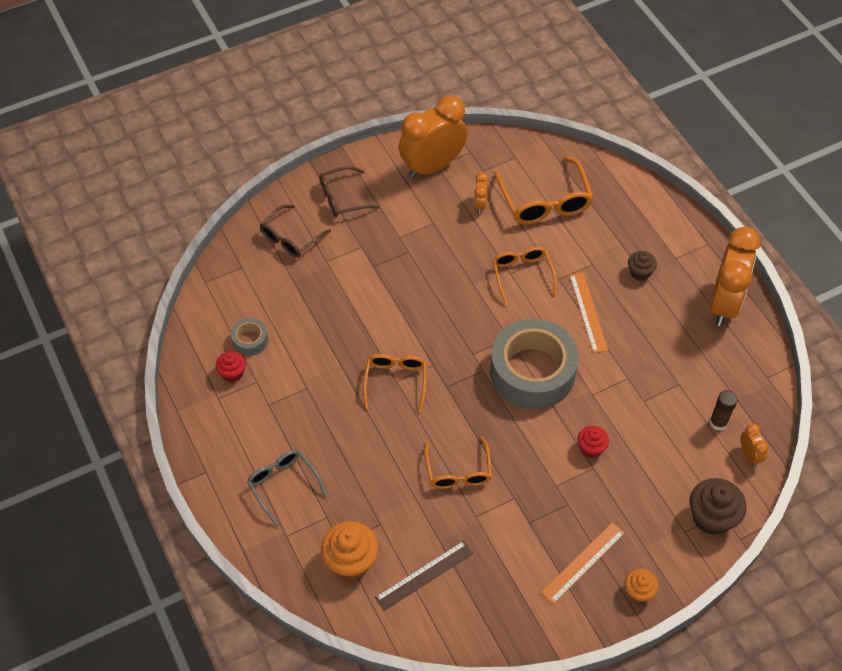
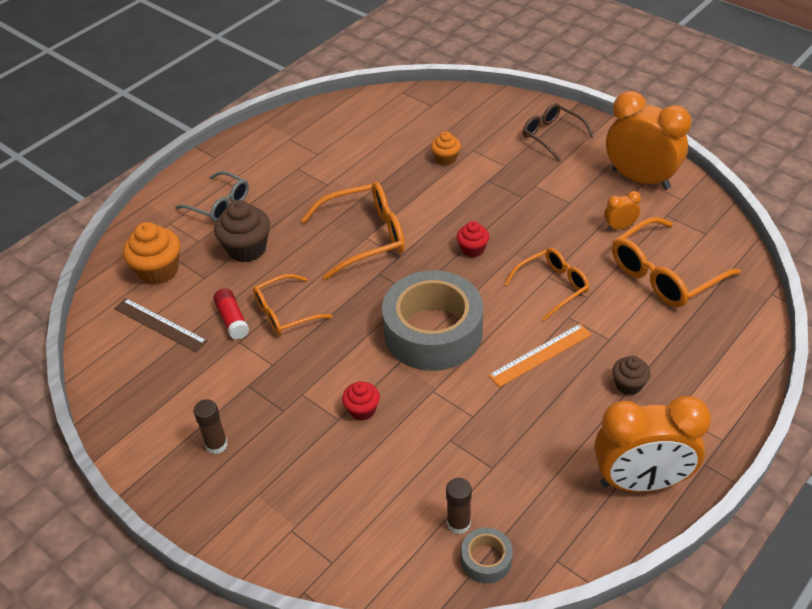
camera: 70 degrees right, 10 degrees down
(232, 373) = (318, 138): red cupcake -> red cupcake (472, 249)
(250, 340) = (357, 136): grey tape -> grey tape (486, 560)
(283, 485) = (219, 204): grey glasses -> grey glasses turned 90 degrees clockwise
(291, 238) = (483, 121): brown glasses -> none
(395, 381) = (365, 237): orange glasses -> orange glasses, size x1.54
(447, 514) = (232, 320): none -> red glue stick
(583, 562) = (216, 445): orange ruler -> brown glue stick
(638, 591) = (197, 506): orange cupcake -> orange cupcake (446, 159)
(711, 517) = (321, 553): brown cupcake -> brown cupcake (247, 249)
(749, 455) = (428, 570): orange clock -> none

